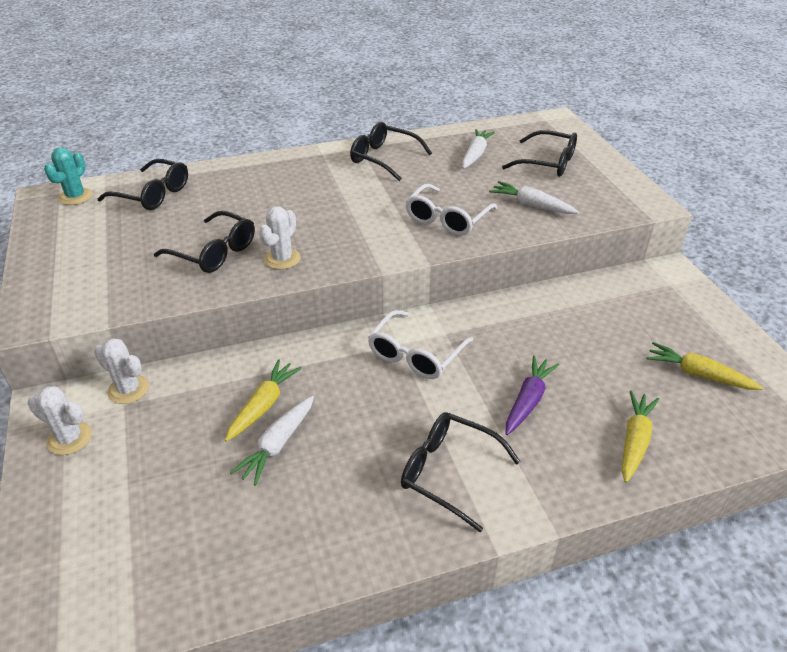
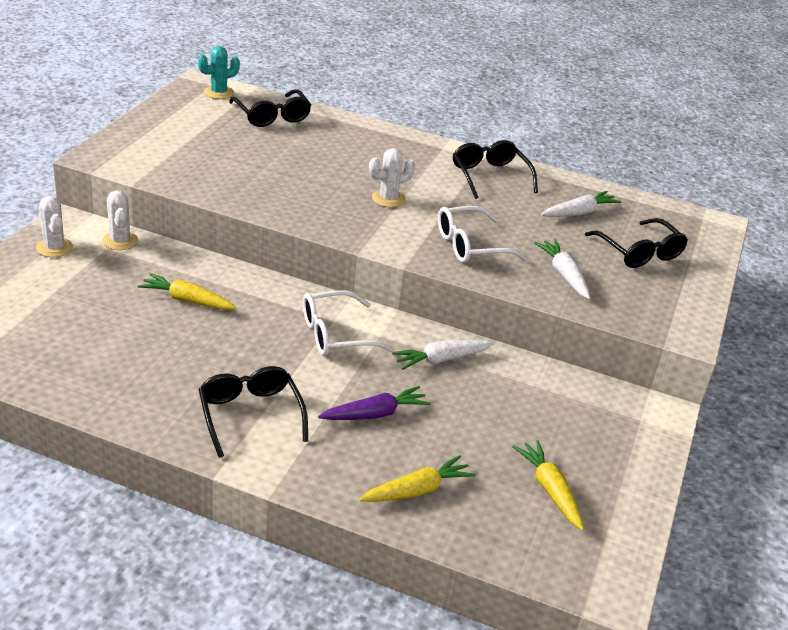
camera: 35 degrees right, 5 degrees down
(213, 252) = (259, 175): black glasses -> none
(263, 405) = (187, 300): yellow carrot -> yellow carrot turned 135 degrees counterclockwise
(278, 444) = (165, 327): white carrot -> white carrot (441, 359)
(282, 259) = (299, 205): white cactus -> white cactus (388, 199)

